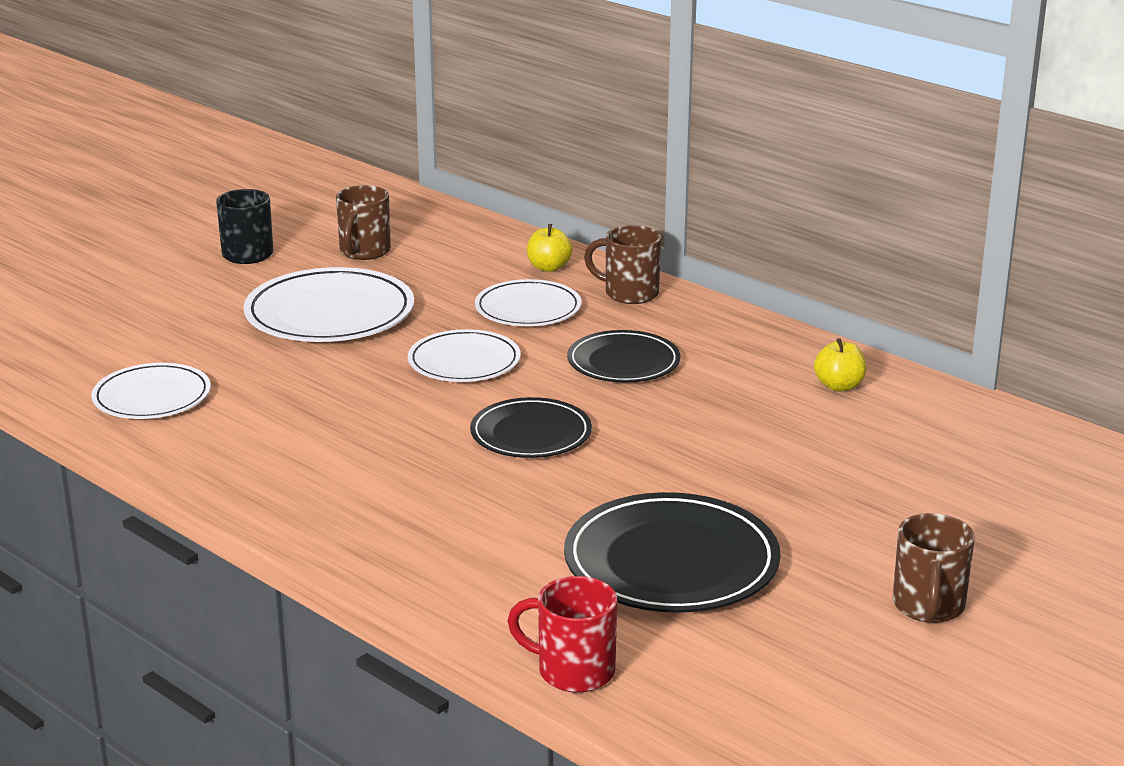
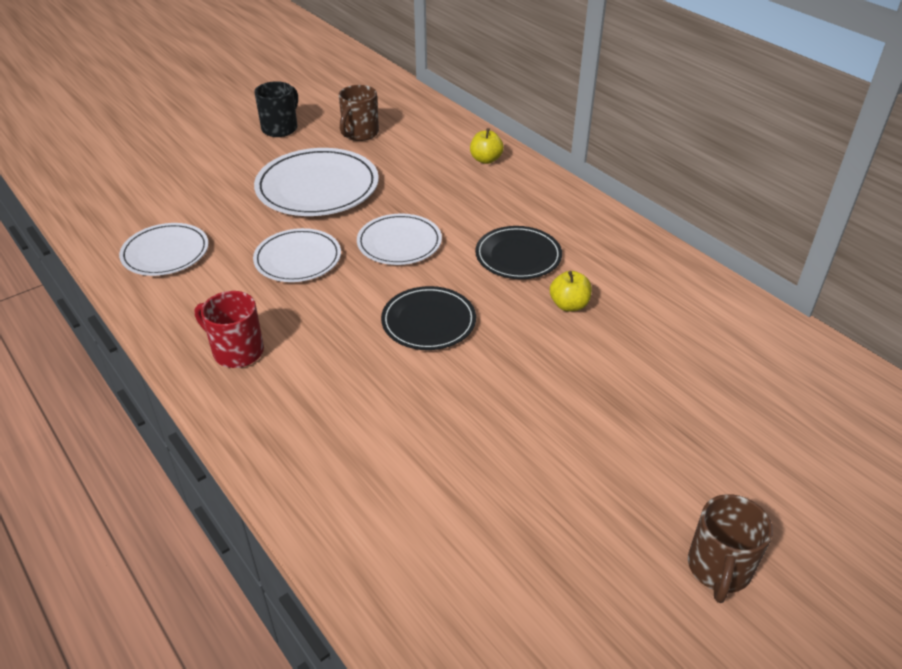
camera: 10 degrees right, 15 degrees up
(528, 309) = (460, 196): white plate -> white plate (298, 259)
(573, 671) = (389, 604): red mug -> red mug (236, 351)
(629, 293) = (538, 189): brown mug -> none
(671, 562) = (505, 480): black plate -> none
(839, 386) = (682, 299): yellow apple -> yellow apple (569, 305)

